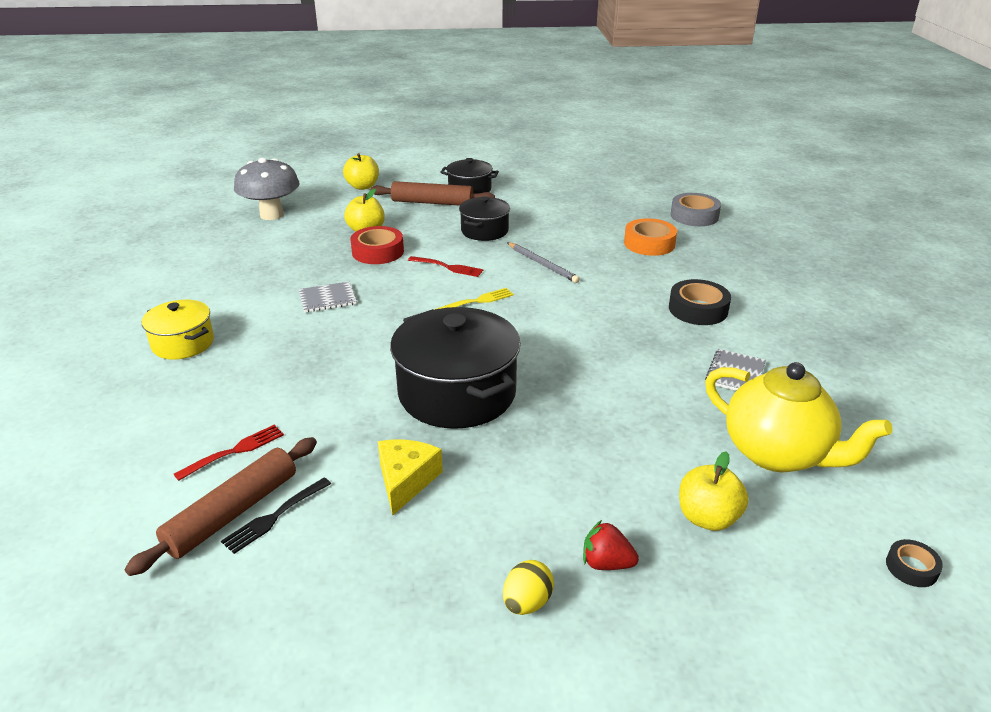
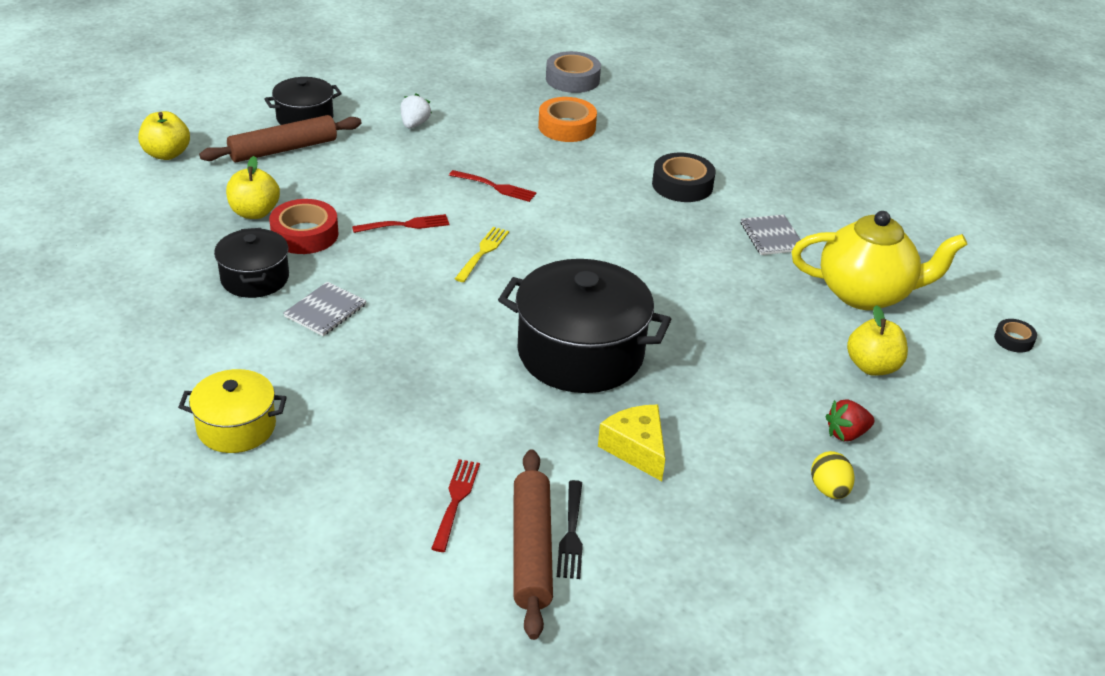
camera: 40 degrees left, 5 degrees up
(271, 215) = (102, 232): grey mushroom -> none
(484, 231) = (388, 167): black pot -> black pot (255, 278)
(536, 212) = (414, 124): none -> white strawberry
(542, 264) = (495, 187): grey pencil -> red fork

